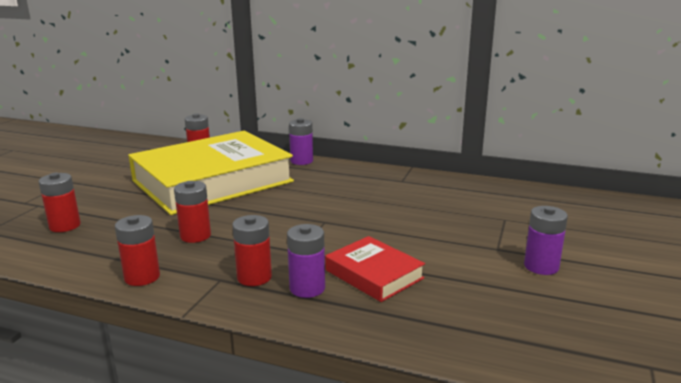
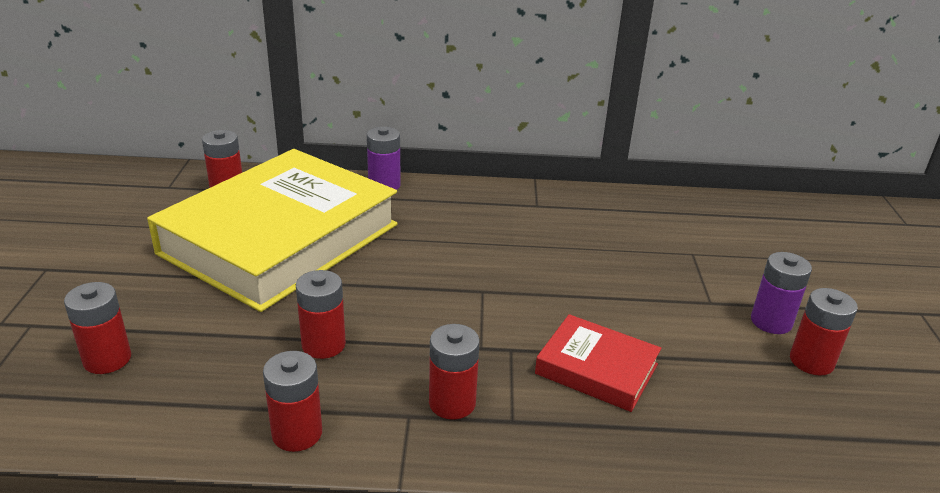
camera: 20 degrees left, 10 degrees up
(307, 288) = (530, 408): purple battery -> none
(559, 295) = (811, 361): none -> red battery

